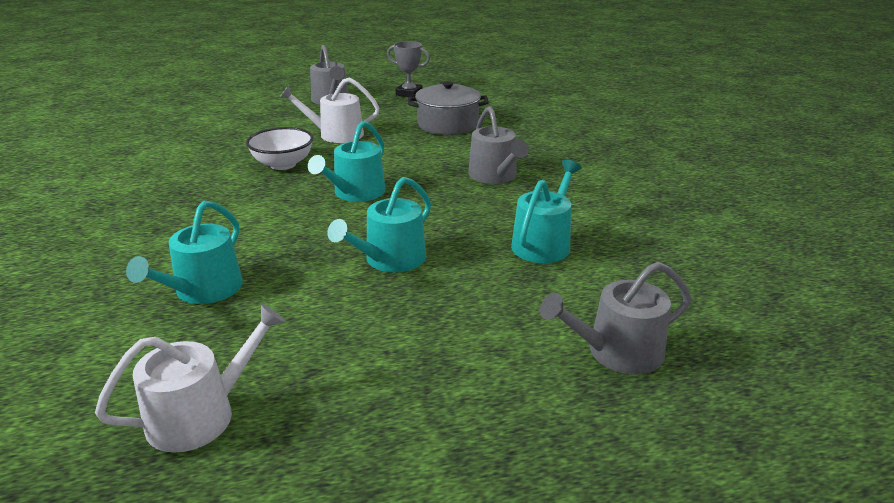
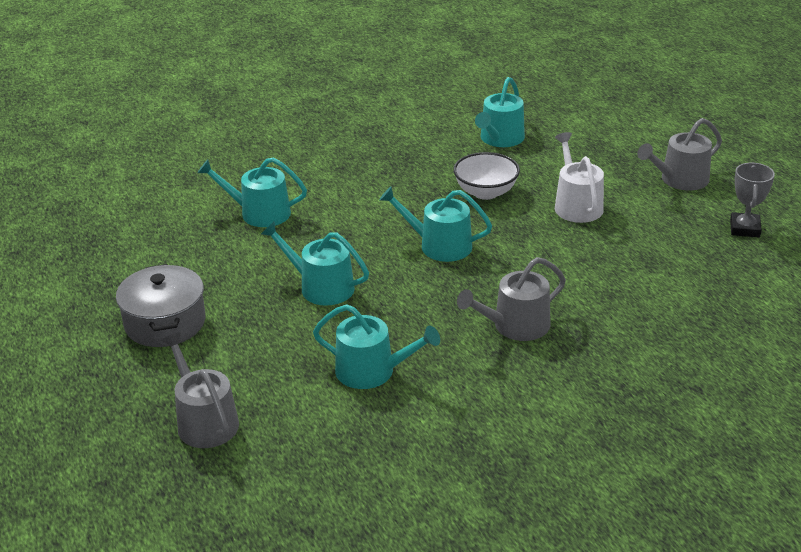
camera: 80 degrees right, 5 degrees up
(197, 148) = (500, 139): none -> turquoise watering can
(201, 414) = (129, 250): white watering can -> none
(448, 124) = (652, 274): grey pot -> grey pot (165, 323)

